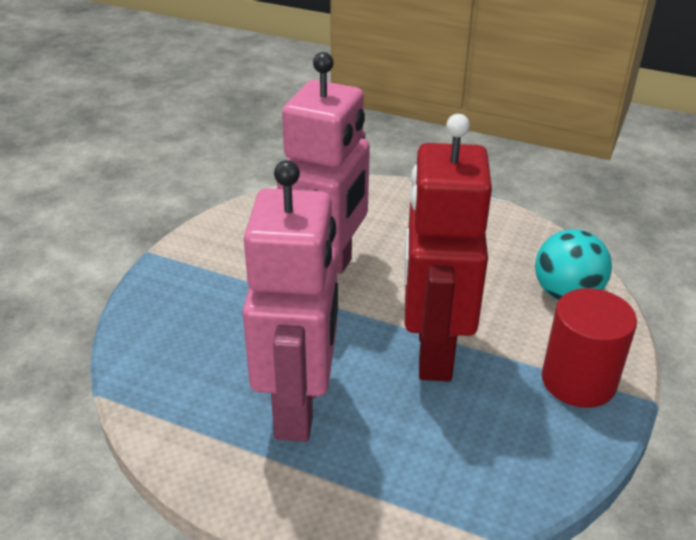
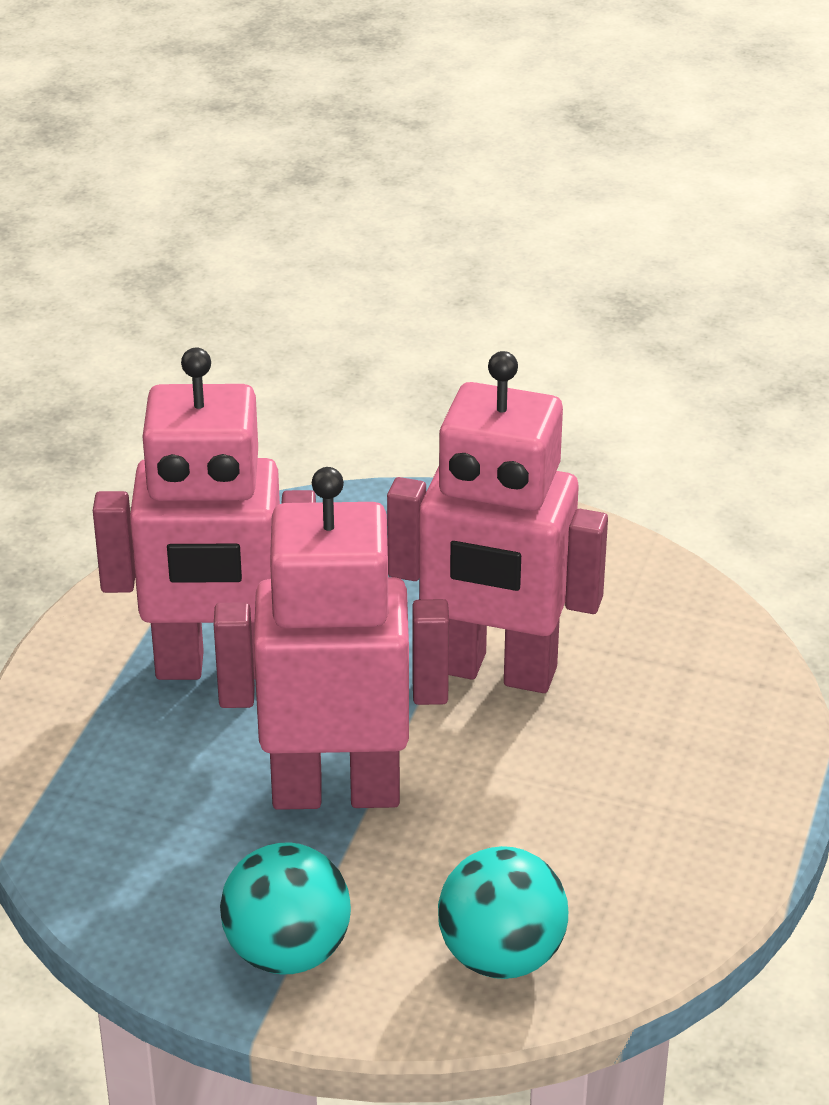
camera: 85 degrees right, 0 degrees up
(433, 351) = (336, 791): red robot -> pink robot
(578, 381) = (287, 952): red cylinder -> turquoise ball

